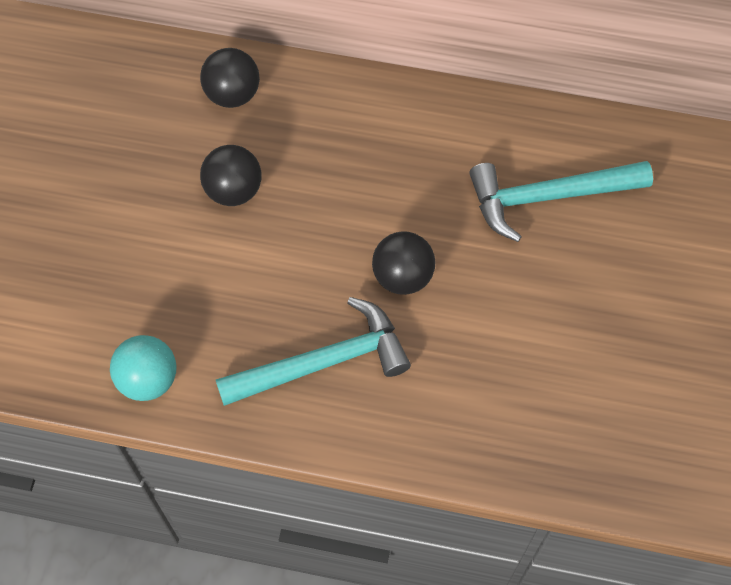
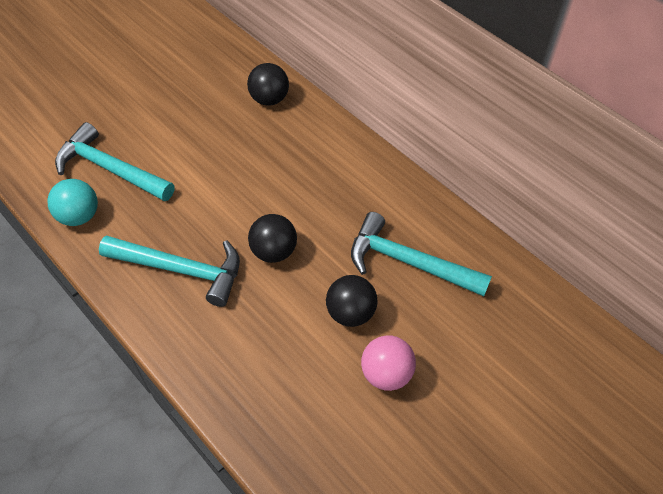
camera: 35 degrees right, 10 degrees down
(128, 300) = (111, 169): none -> turquoise hammer
(233, 190) = (222, 147): black ball -> black ball (350, 313)
(620, 329) = (386, 374): none -> pink ball

